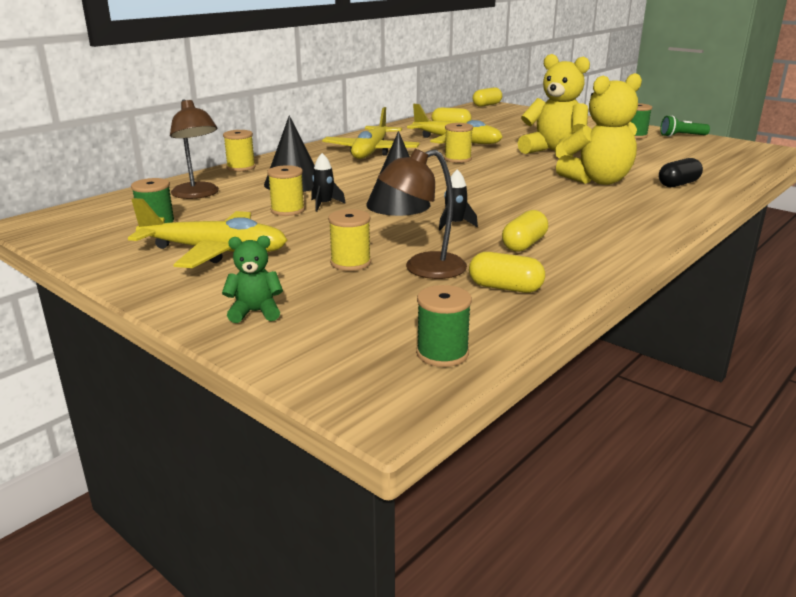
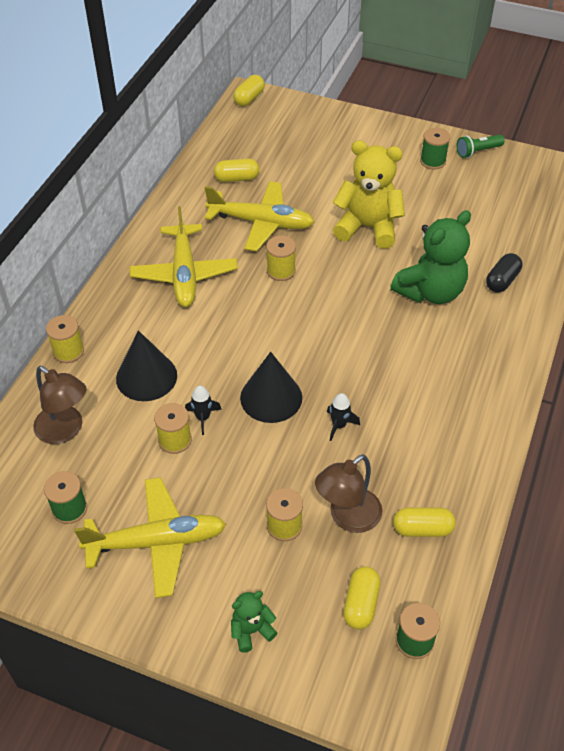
camera: 20 degrees left, 25 degrees up
(524, 244) = (410, 448): yellow capsule -> yellow capsule (360, 604)
(598, 181) = (430, 292): yellow teddy bear -> green teddy bear

